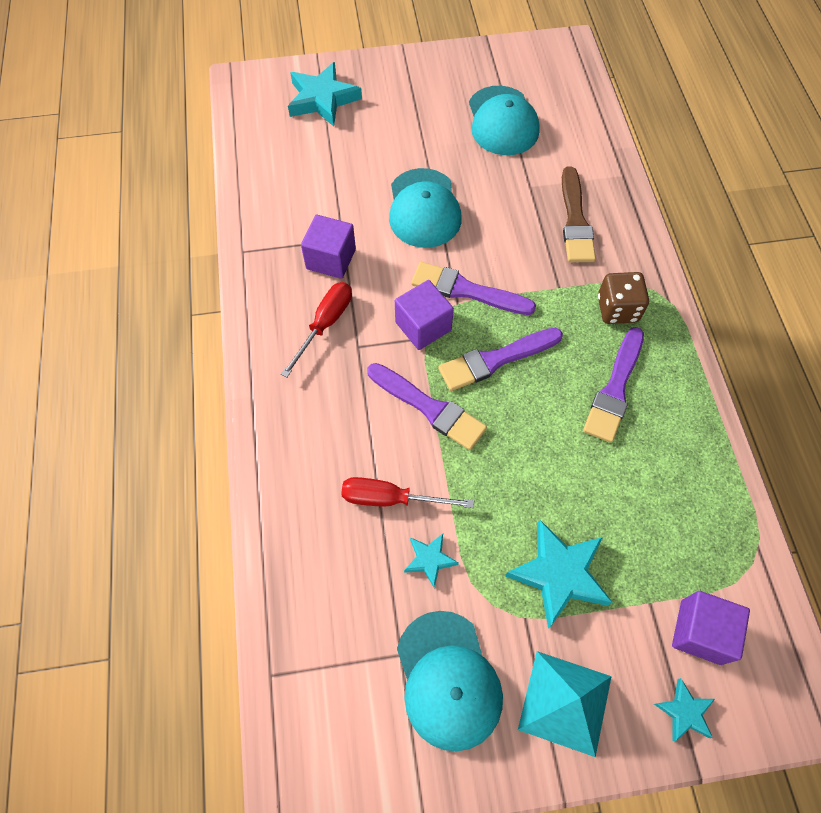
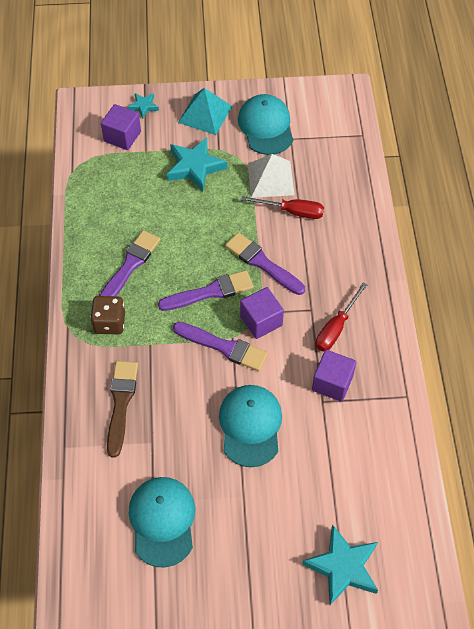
camera: 175 degrees left, 5 degrees down
(430, 560) = (270, 179): turquoise star -> white pyramid

